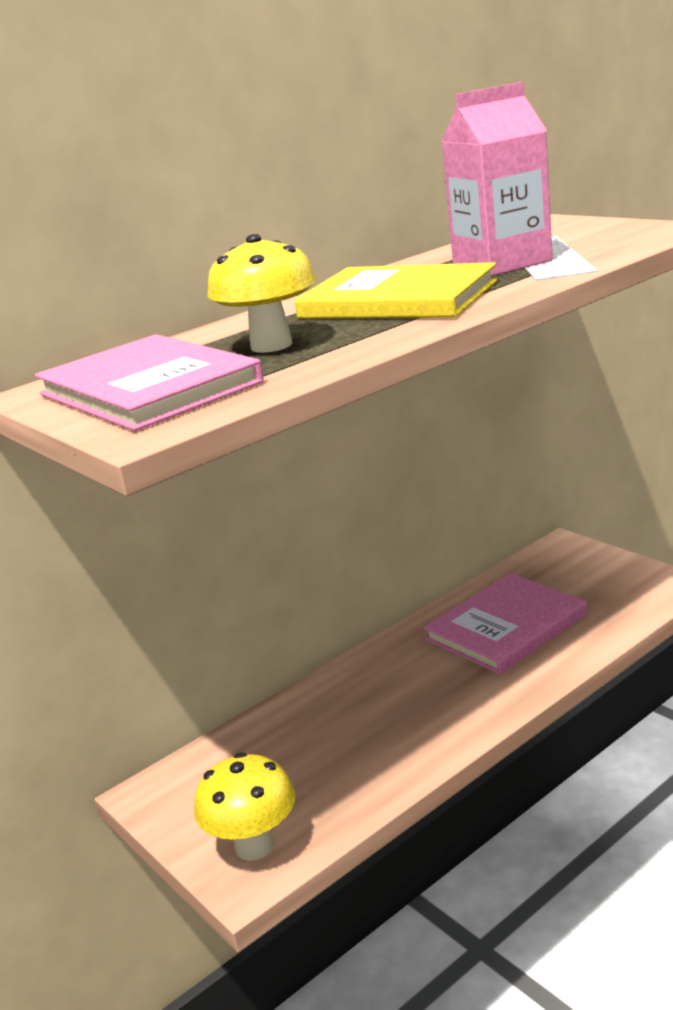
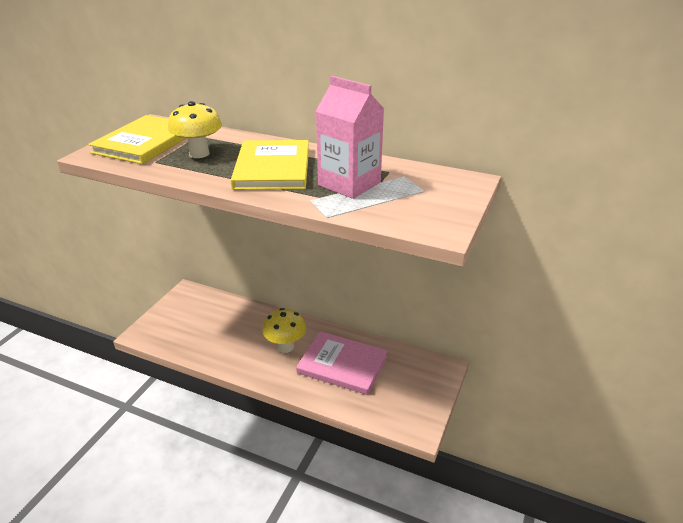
camera: 60 degrees right, 10 degrees up
(149, 389) = (145, 142): pink book -> yellow book
(254, 846) = (159, 330): yellow mushroom -> yellow mushroom (285, 346)

